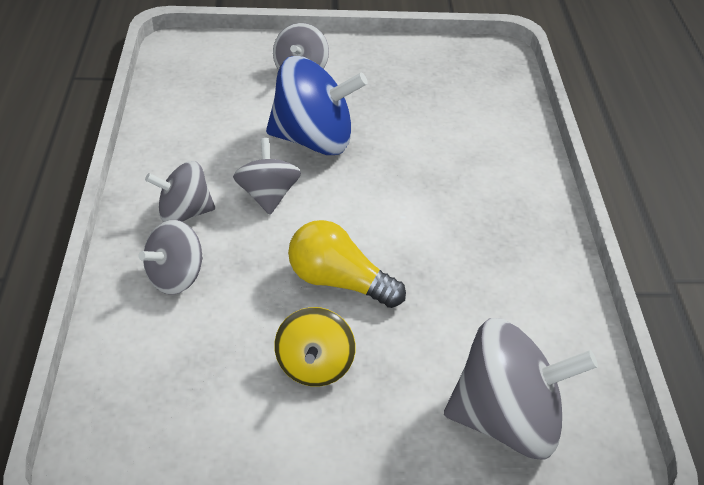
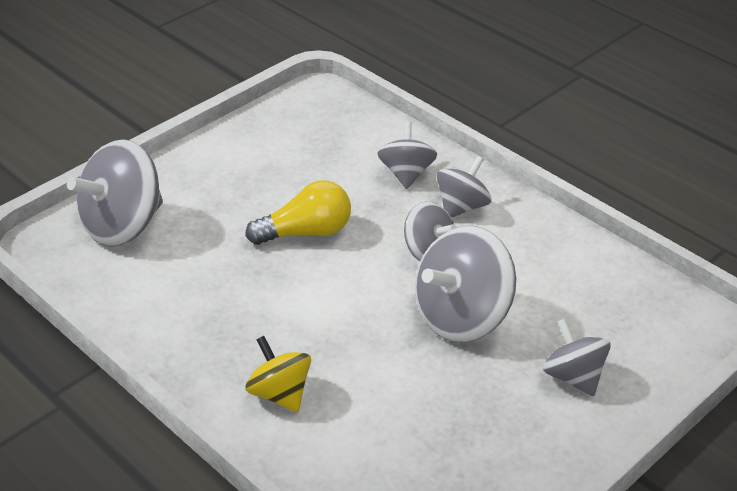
camera: 140 degrees right, 5 degrees down
(313, 140) = (462, 317): blue spinning top -> grey spinning top
(314, 365) = (264, 184): yellow spinning top -> yellow spinning top (280, 393)

